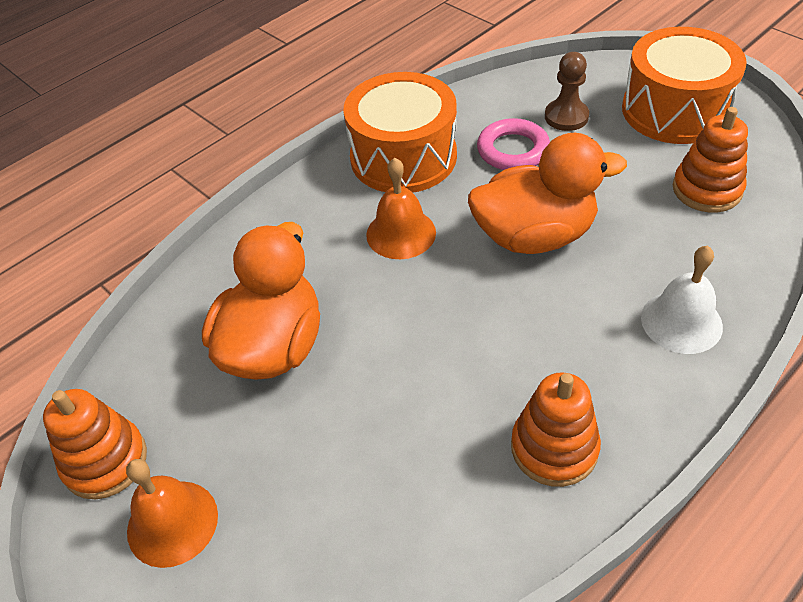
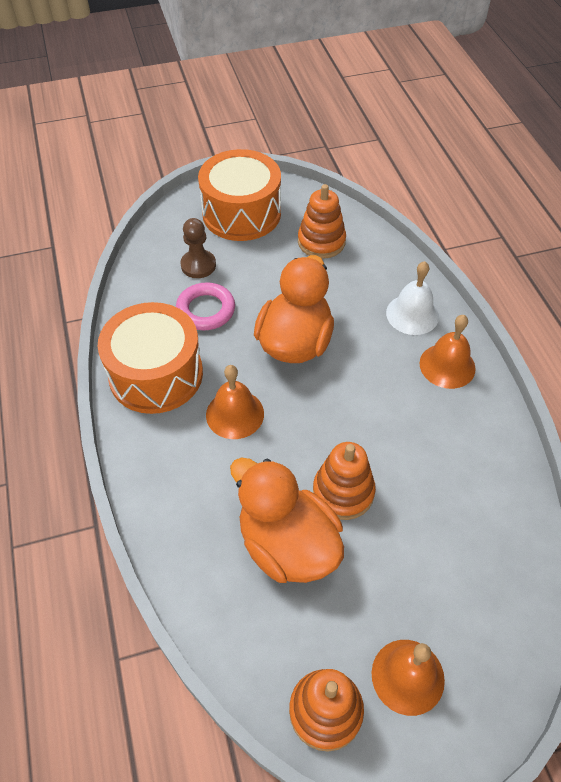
camera: 65 degrees left, 5 degrees up
(554, 448) = (465, 423): orange stacking toy -> orange stacking toy (343, 492)
(631, 392) = (447, 365): none -> orange bell

